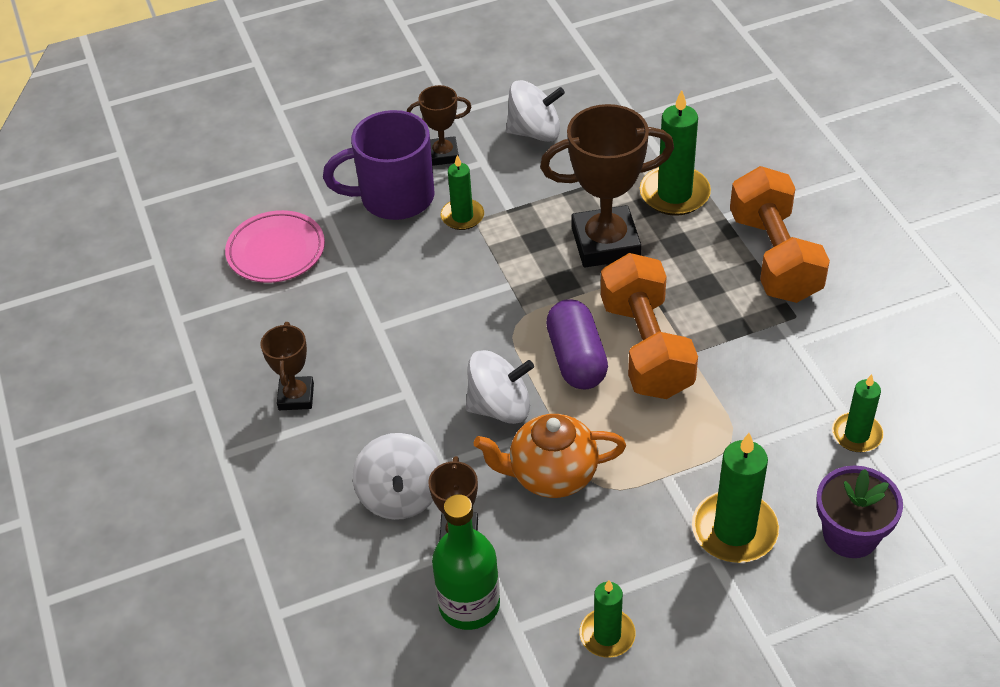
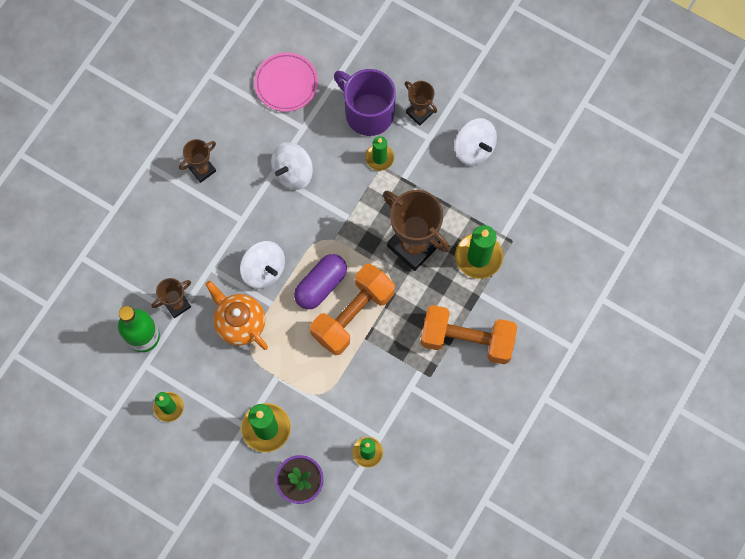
camera: 50 degrees right, 25 degrees up
(400, 496) = (179, 262): white spinning top -> white spinning top (293, 172)
(774, 257) = (467, 339): orange dumbbell -> orange dumbbell turned 60 degrees clockwise

